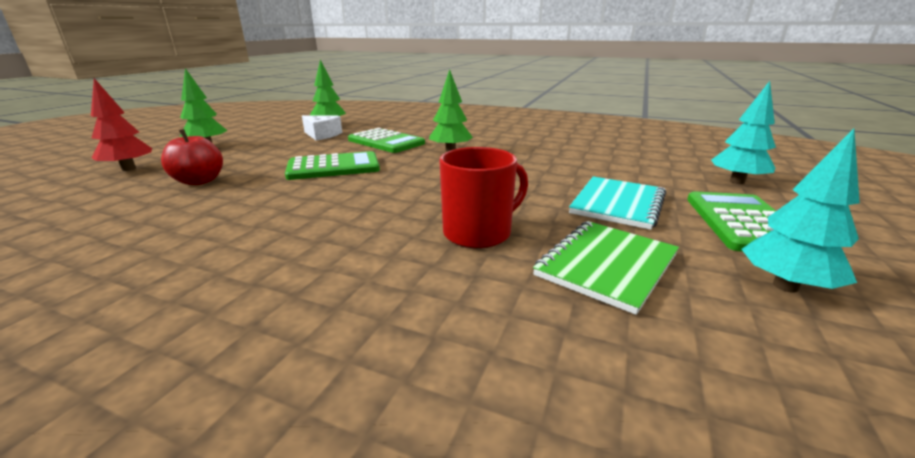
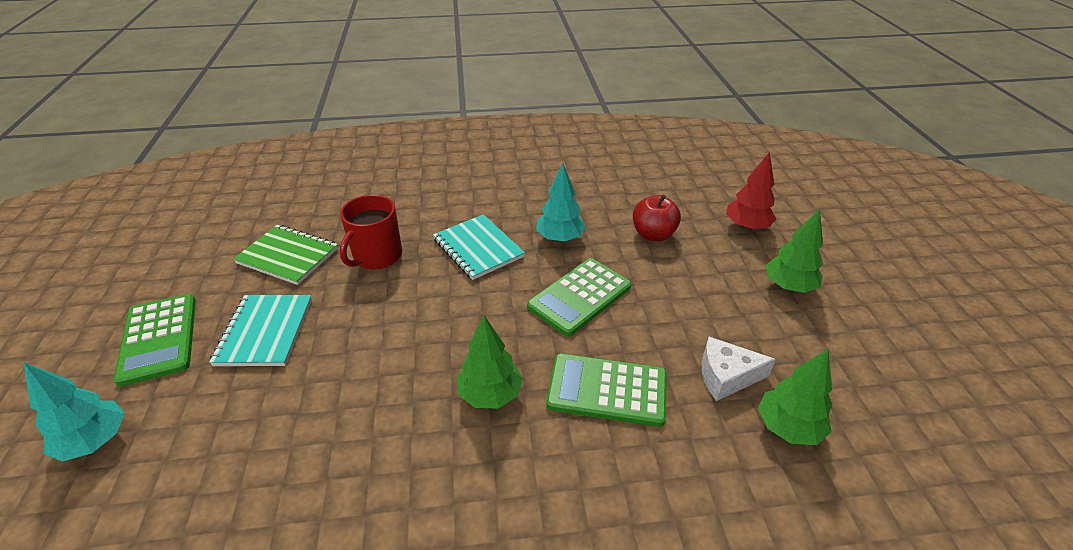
camera: 150 degrees right, 15 degrees up
(360, 211) = (478, 248): none -> turquoise notebook
(606, 265) = (288, 256): green notebook -> green notebook turned 75 degrees counterclockwise
(785, 286) = (182, 274): turquoise tree -> turquoise tree (560, 238)

